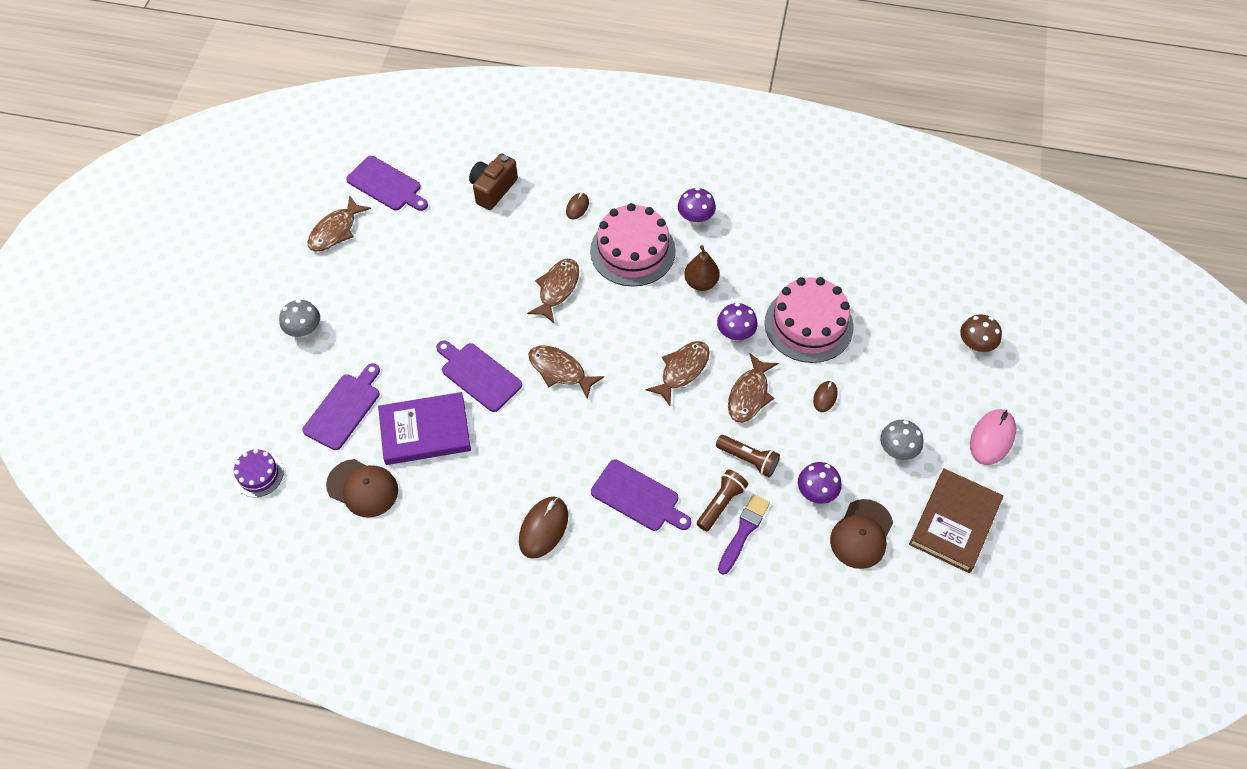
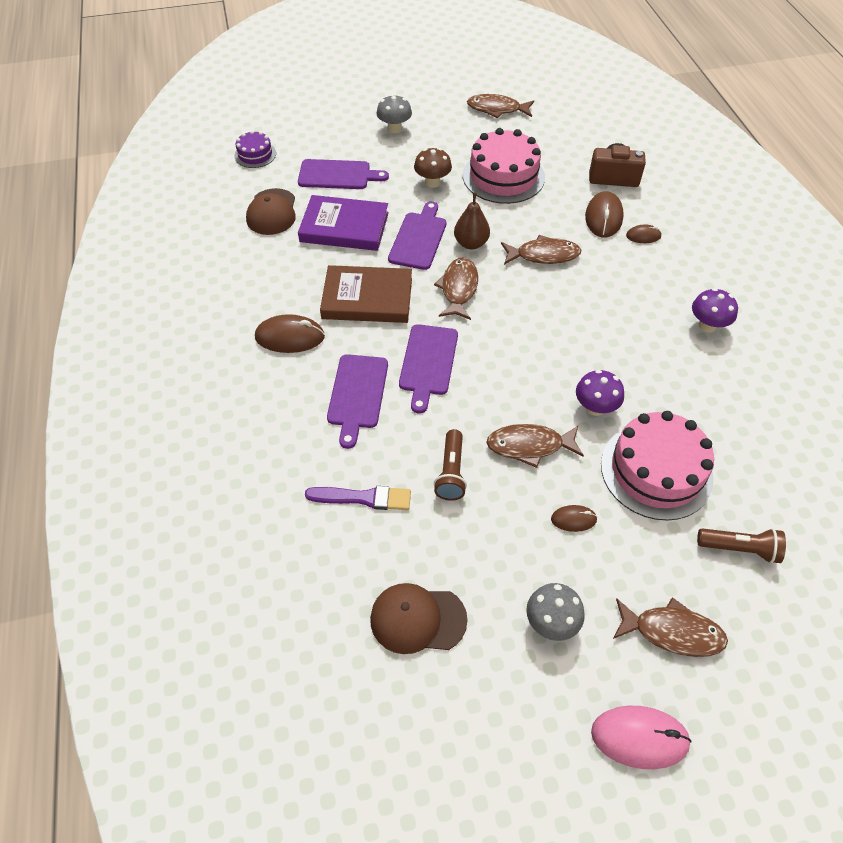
camera: 65 degrees right, 5 degrees down
(386, 185) = (562, 118): purple cutting board -> purple cutting board (428, 363)
(425, 431) = (344, 227): purple book -> purple book turned 45 degrees counterclockwise
(538, 223) = (603, 217): none -> brown mouse
(632, 251) = (628, 292): pink cake -> pink cake (503, 176)
(682, 370) = (520, 379): brown fish -> brown fish (672, 632)
(701, 282) = (634, 357): brown pear -> brown pear (471, 243)
(721, 504) = (385, 466): brown flashlight -> brown flashlight (739, 548)
(816, 492) = (446, 552): purple mushroom -> none
(954, 522) = (488, 727): brown book -> brown book (367, 298)
(975, 345) = (765, 669): brown mushroom -> brown mushroom (432, 182)

